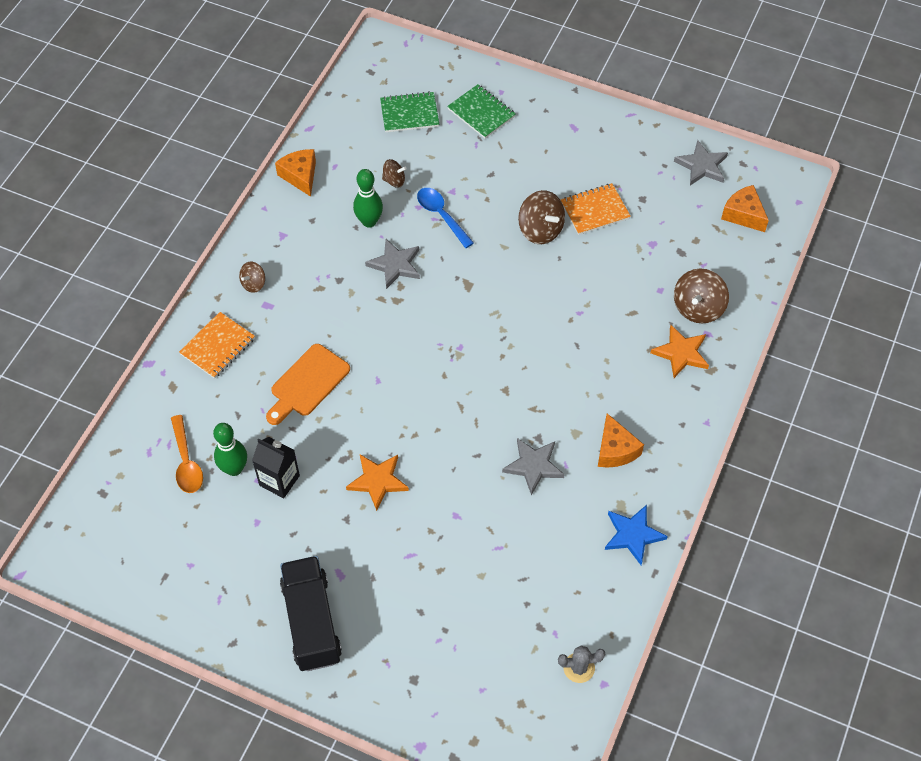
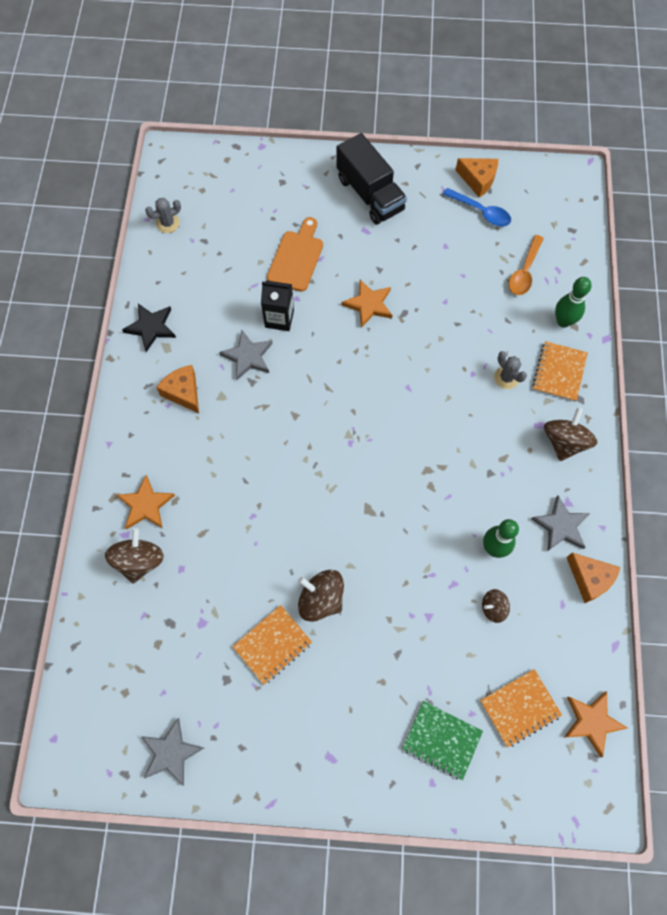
camera: 160 degrees right, 10 degrees up
(186, 462) = (524, 271): orange spoon -> orange spoon turned 120 degrees counterclockwise
(234, 469) = (485, 278): green bowling pin -> green bowling pin (563, 321)
(253, 284) = (564, 442): brown spinning top -> brown spinning top, size x1.76
(273, 358) = (506, 378): none -> grey cactus
(279, 480) = (445, 281): black carton -> black carton (279, 318)
(307, 383) = (465, 365): orange cutting board -> orange cutting board (296, 258)
(358, 90) = (592, 722): none -> orange star
(395, 265) = (446, 507): grey star -> grey star (561, 526)
(409, 114) = (519, 708): green notebook -> orange notebook
(441, 216) = (426, 581): blue spoon -> blue spoon (481, 212)
(633, 535) = (151, 327): blue star -> black star
(743, 214) = (112, 697): orange cheese -> orange cheese (478, 180)

